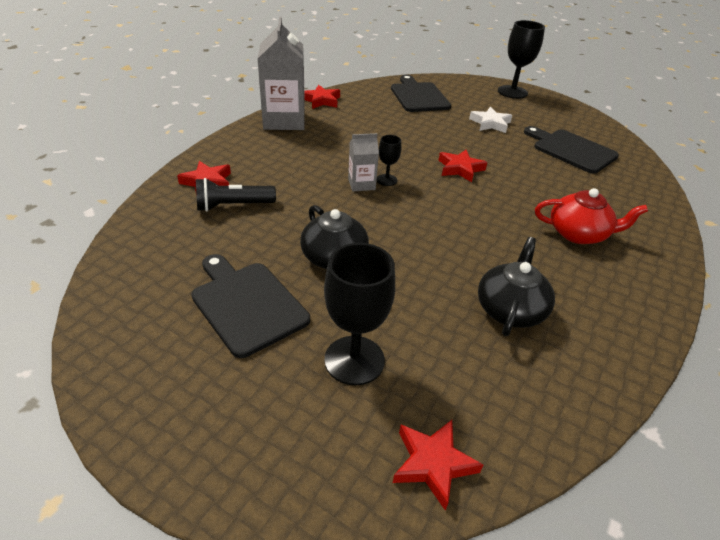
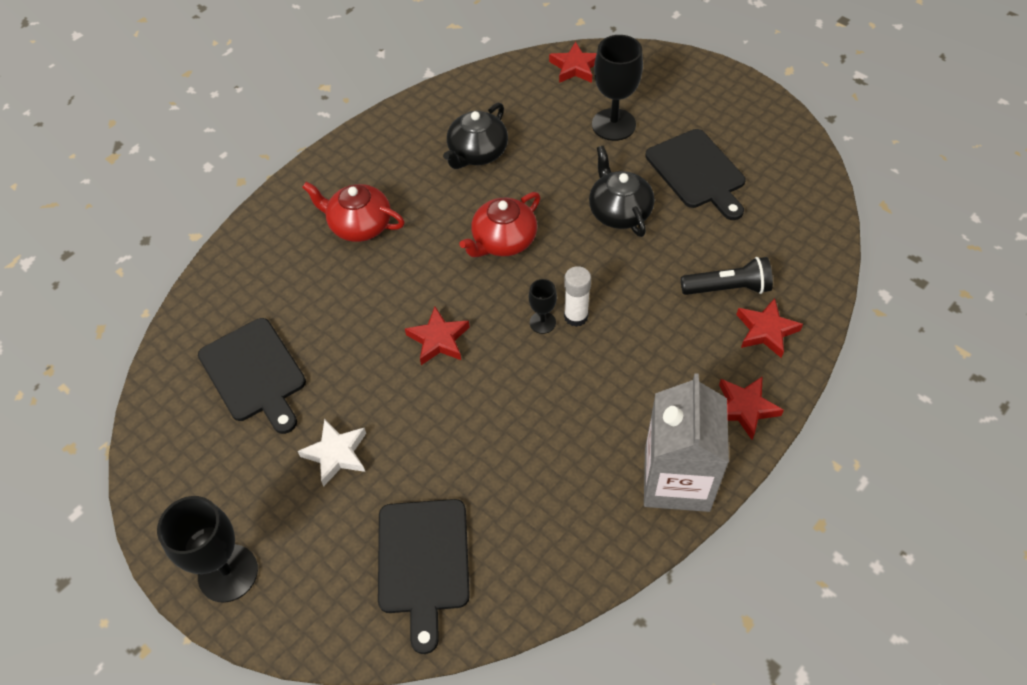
camera: 165 degrees left, 15 degrees up
(321, 100) = (611, 551): red star -> red star (744, 408)
(361, 184) = (576, 316): grey carton -> white glue stick
(441, 229) = (503, 241): none -> red teapot

